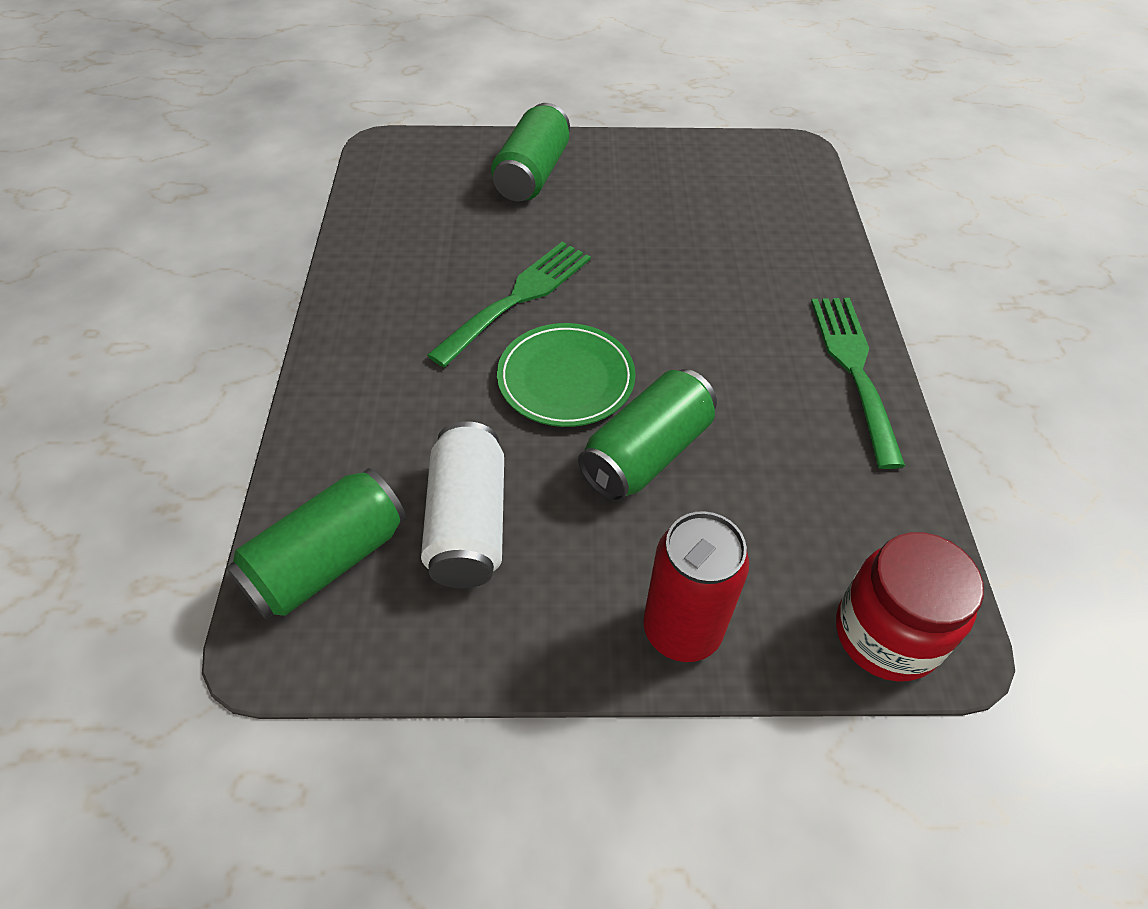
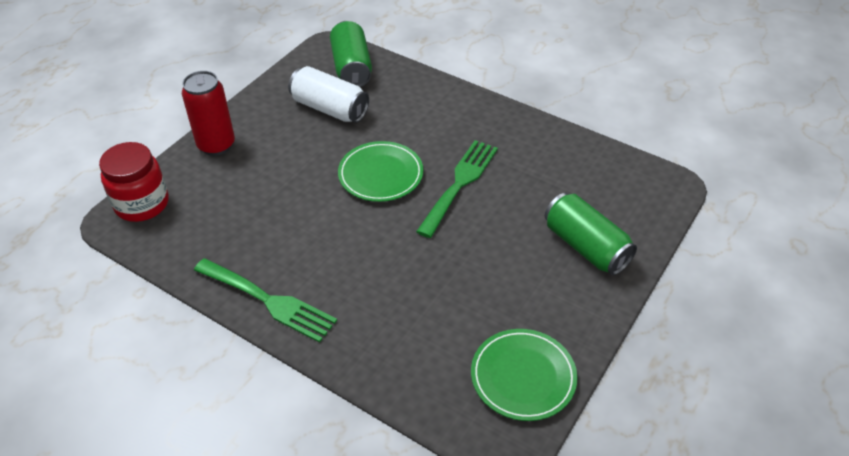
camera: 125 degrees right, 5 degrees down
(518, 298) = (459, 183): green fork -> green fork turned 135 degrees counterclockwise
(647, 454) = (306, 180): green can -> none
(726, 163) = (523, 377): none -> green plate

